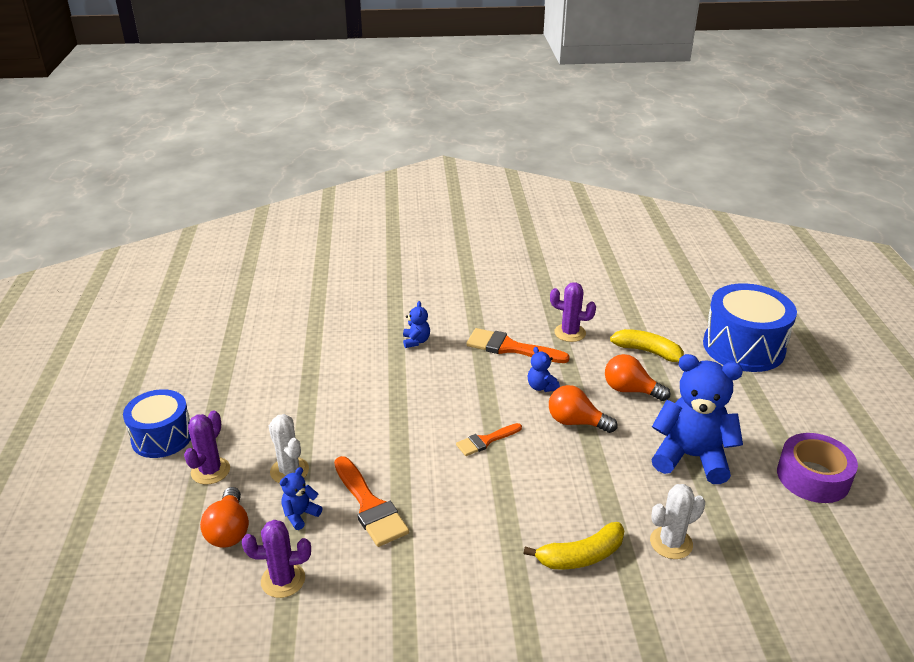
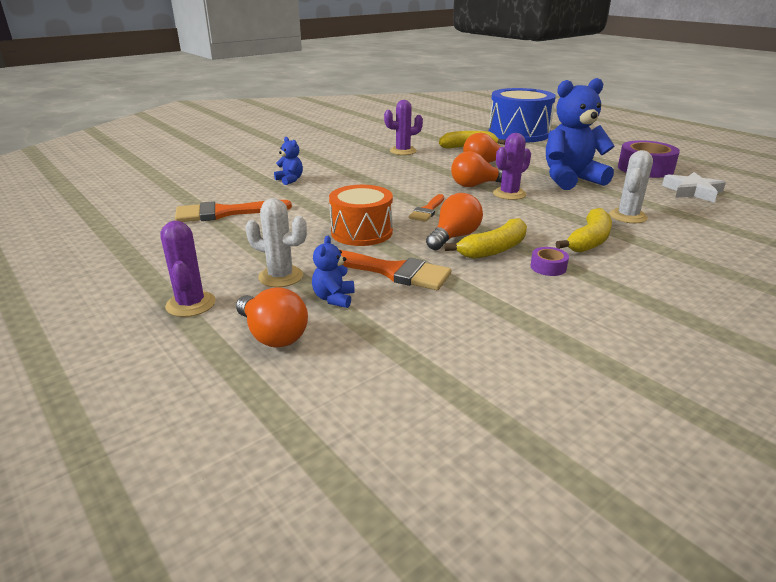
camera: 35 degrees left, 5 degrees down
(162, 437) = (94, 301): blue drum -> none
(283, 580) = (383, 345): purple cactus -> purple cactus (509, 194)
(399, 445) = (361, 232): none -> orange drum
(466, 489) = (454, 237): none -> orange light bulb
(480, 522) = (494, 249): none -> yellow banana
(498, 569) = (548, 267): none -> purple tape
(510, 348) = (371, 166): orange brush -> orange brush (225, 213)
(541, 387) = (424, 177): blue teddy bear -> none
(810, 542) = (692, 191): none -> white star

